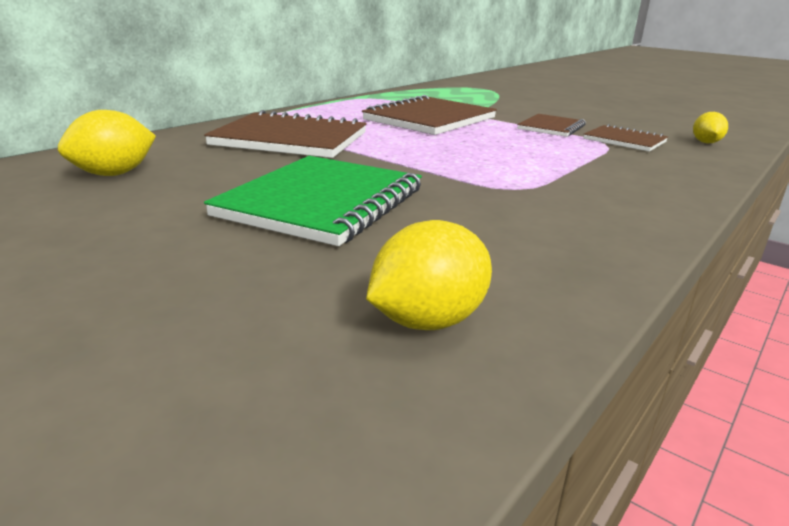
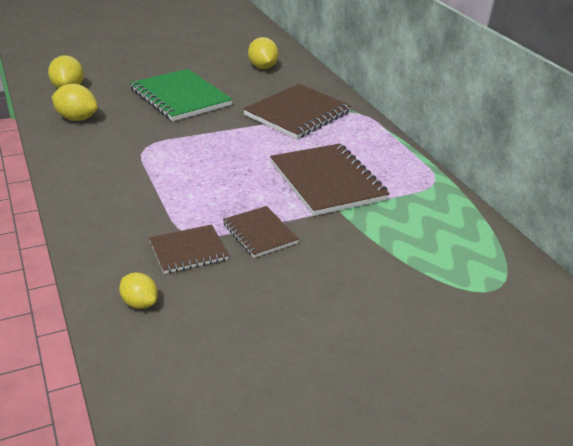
camera: 115 degrees right, 10 degrees up
(532, 257) = (77, 118): none -> yellow lemon

